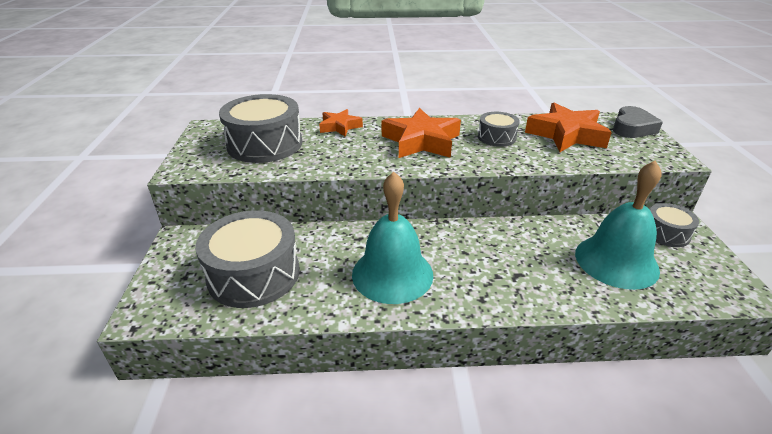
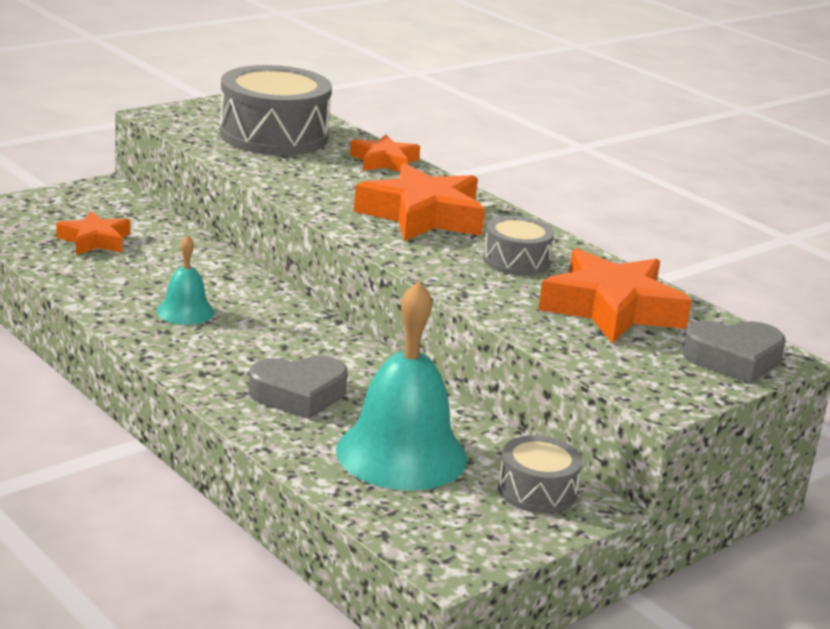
camera: 50 degrees right, 10 degrees down
(254, 274) = (95, 240): grey drum -> orange star
(392, 274) = (185, 311): turquoise bell -> turquoise bell, size x0.50
(530, 271) = (298, 395): none -> grey heart

